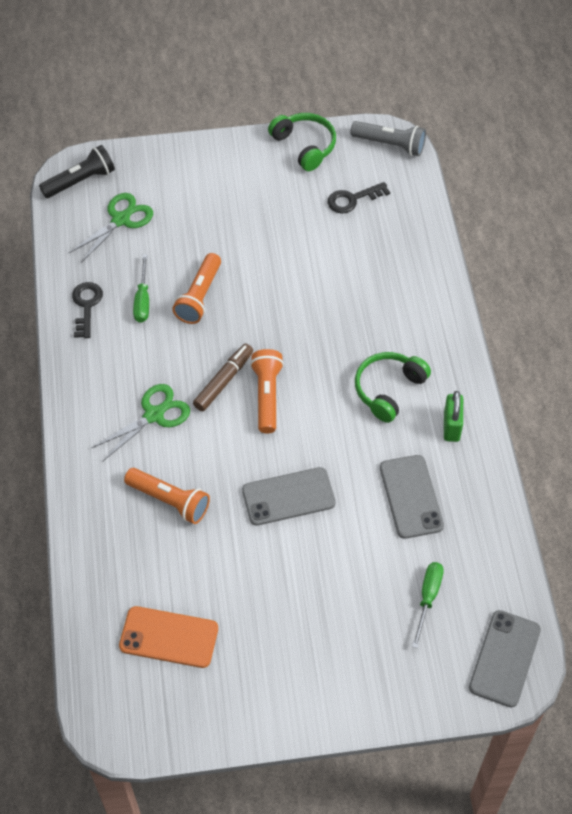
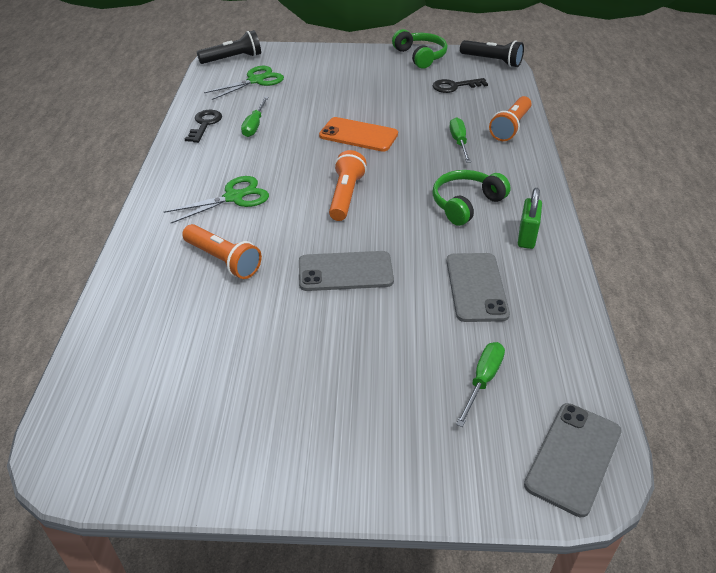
camera: 10 degrees right, 15 degrees down
(169, 637) = (174, 377): orange phone -> orange phone (358, 135)
(199, 296) = (304, 128): orange flashlight -> orange flashlight (510, 127)
(224, 381) = (308, 182): brown marker -> none
(370, 296) = (459, 142): none -> green screwdriver
(390, 145) = (492, 61): grey flashlight -> black flashlight

